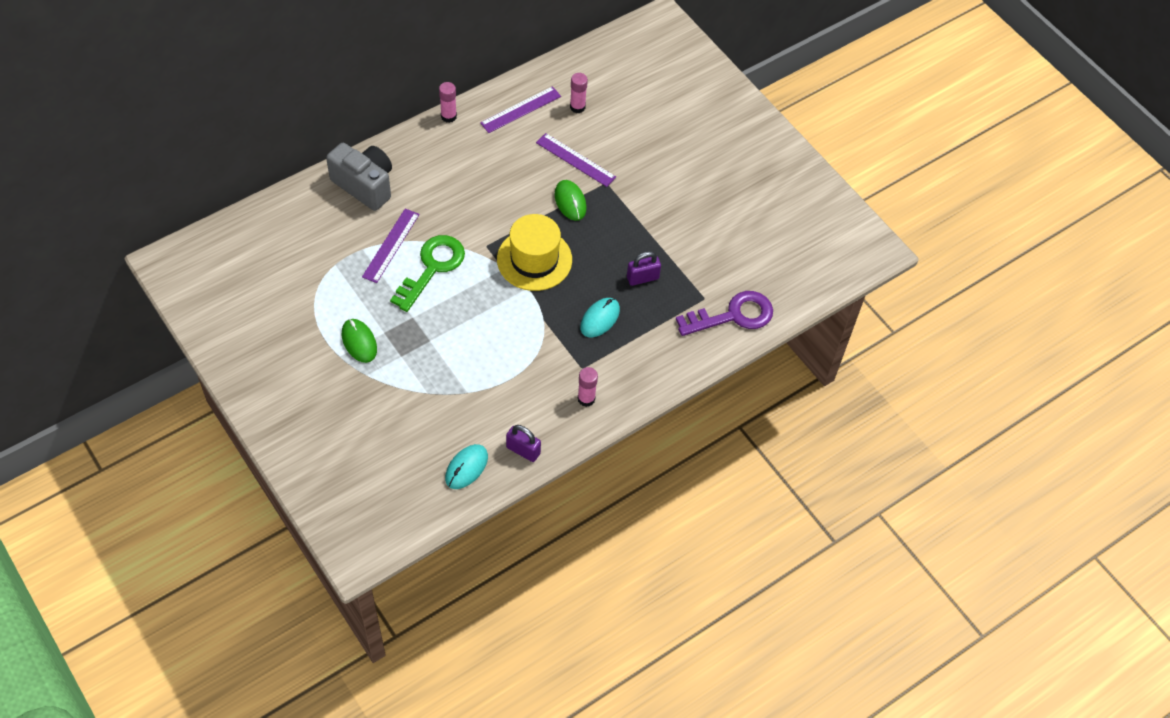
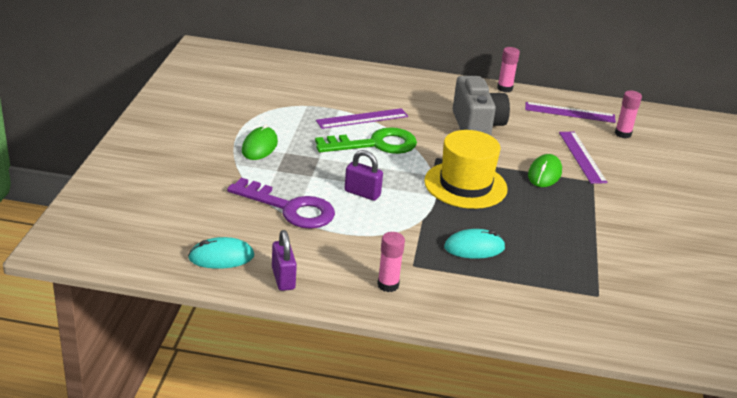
camera: 45 degrees right, 25 degrees down
(365, 185) = (390, 85): grey camera -> grey camera (476, 126)
(642, 278) = (551, 248): purple padlock -> purple padlock (362, 193)
(733, 315) = (614, 324): purple key -> purple key (290, 208)

